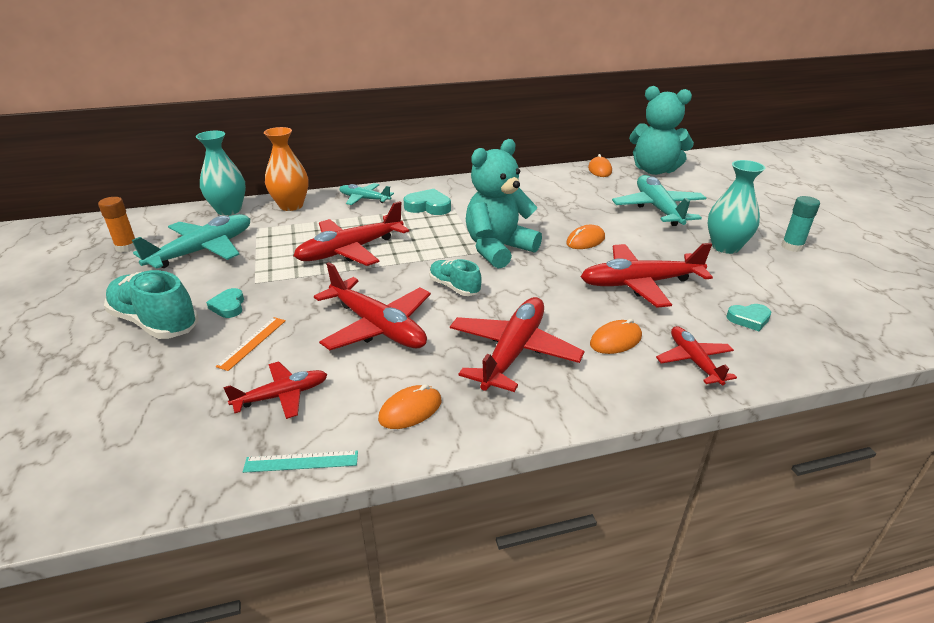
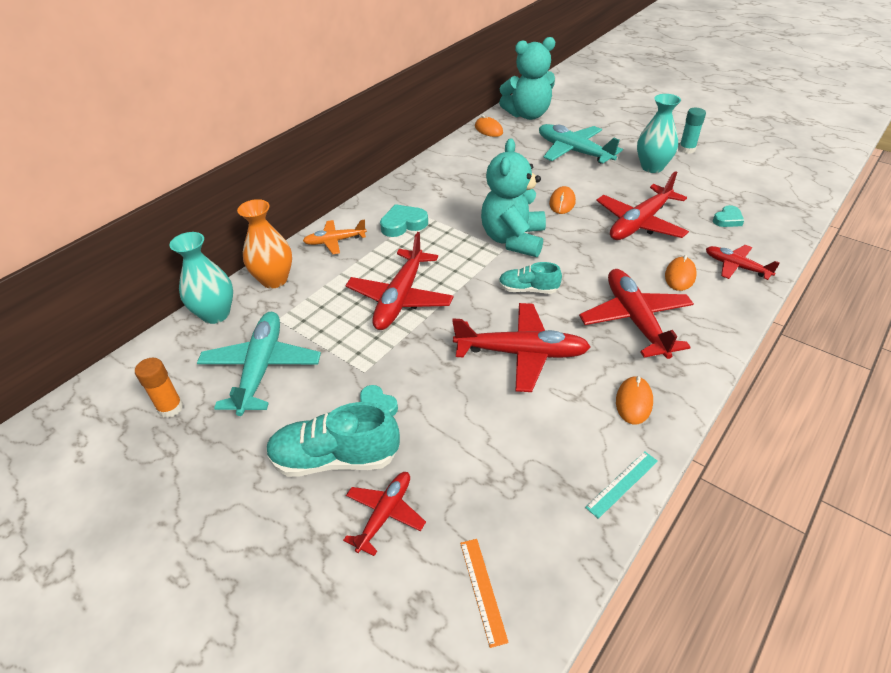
camera: 35 degrees left, 10 degrees up
(252, 343) = (449, 423): orange ruler -> orange ruler (483, 590)
(281, 396) = (538, 449): red plane -> red plane (385, 514)
(364, 199) = (335, 241): turquoise plane -> orange plane

